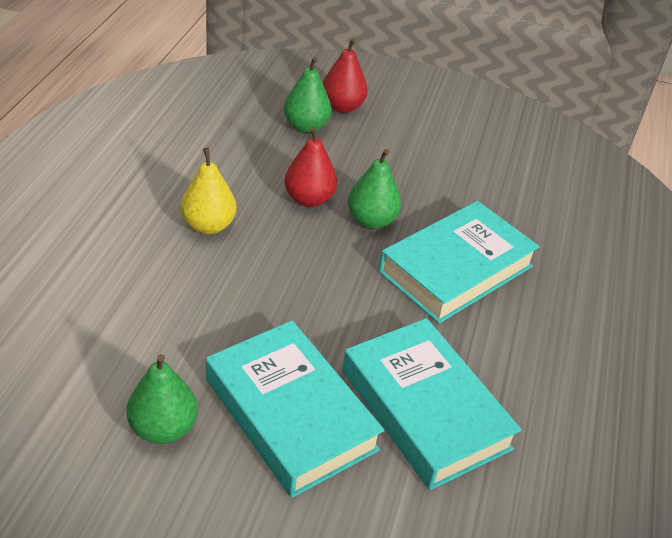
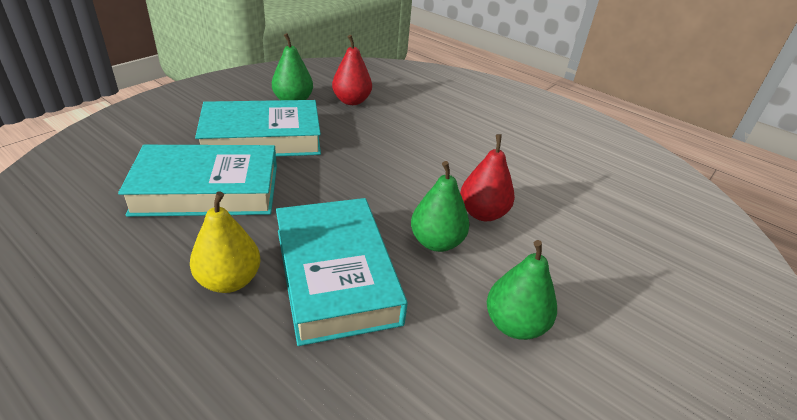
camera: 115 degrees right, 5 degrees down
(208, 225) = (463, 155): yellow pear -> yellow pear (229, 281)
(306, 126) = (613, 251): green pear -> green pear (514, 325)
(342, 107) = (663, 297): red pear -> red pear (351, 101)

